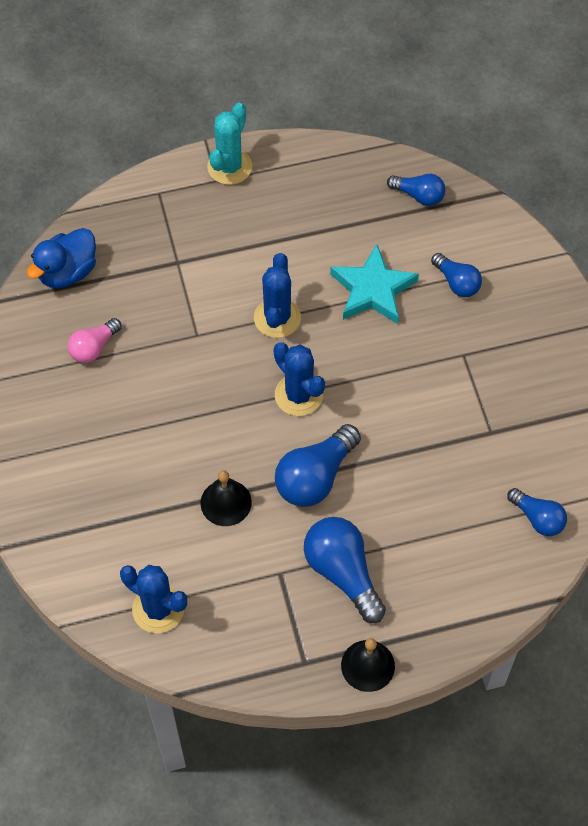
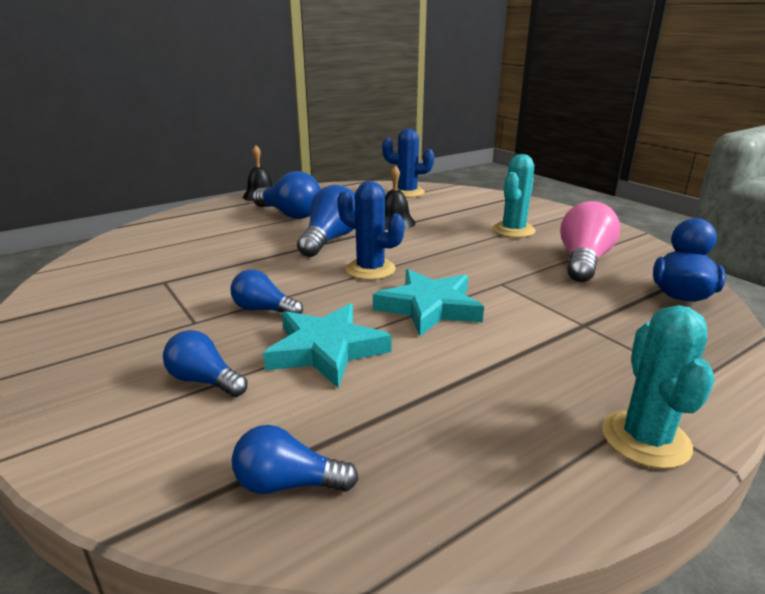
camera: 160 degrees right, 35 degrees down
(94, 347) = (583, 261): pink light bulb -> pink light bulb, size x1.65
(106, 436) = (513, 230): none -> turquoise cactus
(277, 318) = (429, 307): blue cactus -> turquoise star
(537, 518) = (123, 250): blue light bulb -> blue light bulb (264, 310)

